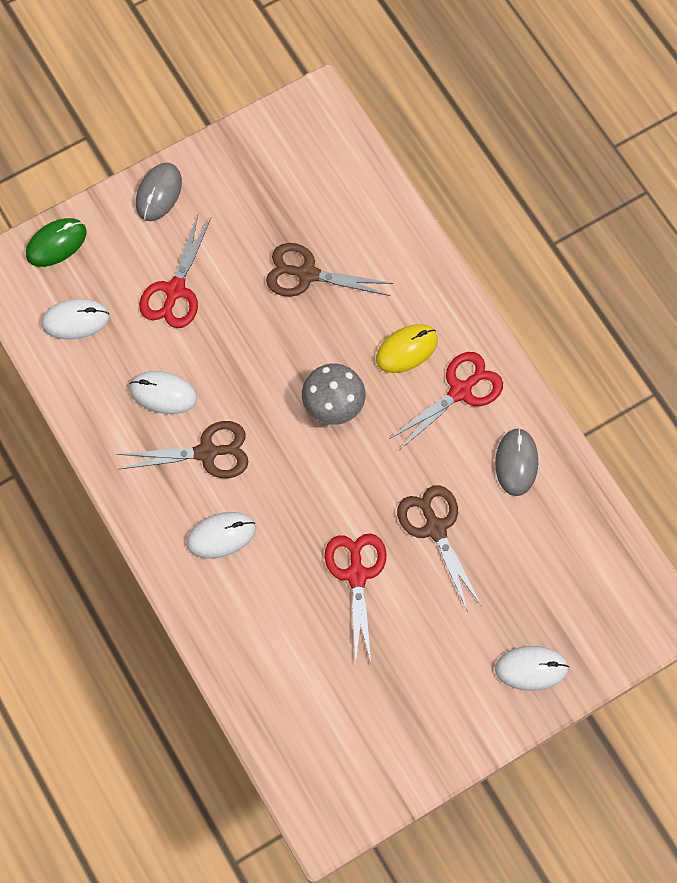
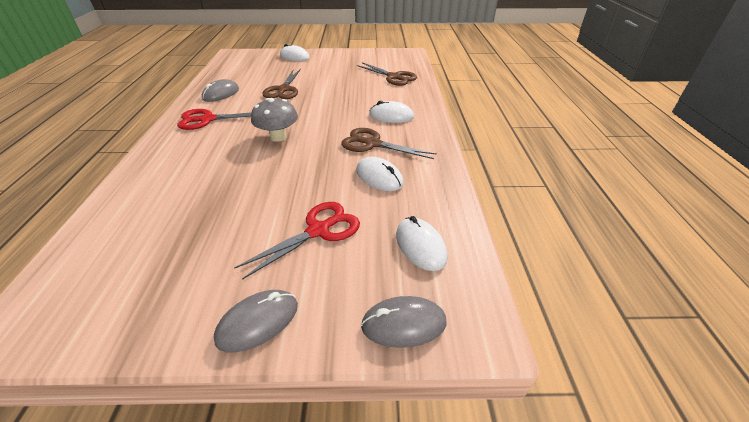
camera: 150 degrees left, 30 degrees down
(56, 243) = (403, 324): green mouse -> grey mouse
(75, 320) = (420, 246): white mouse -> white mouse turned 45 degrees clockwise
(307, 274) = (213, 198): brown scissors -> brown scissors (393, 77)
(357, 575) = (335, 89): red scissors -> none
(406, 349) = (209, 142): yellow mouse -> none

